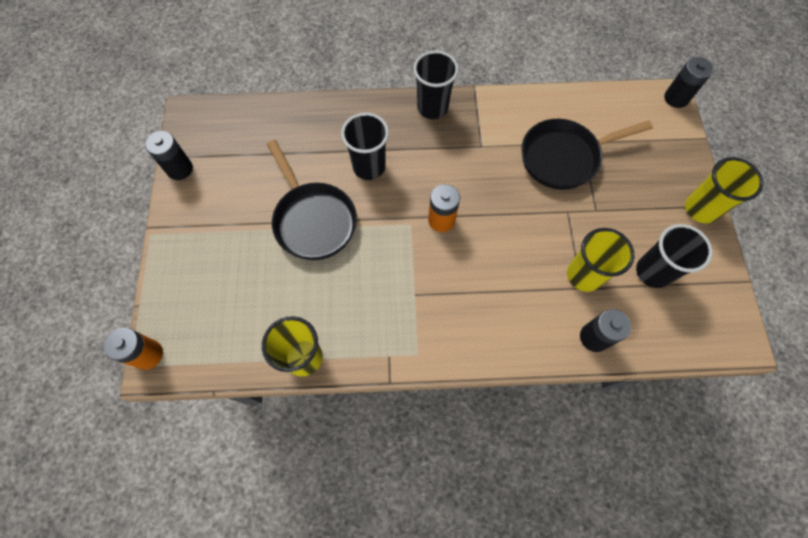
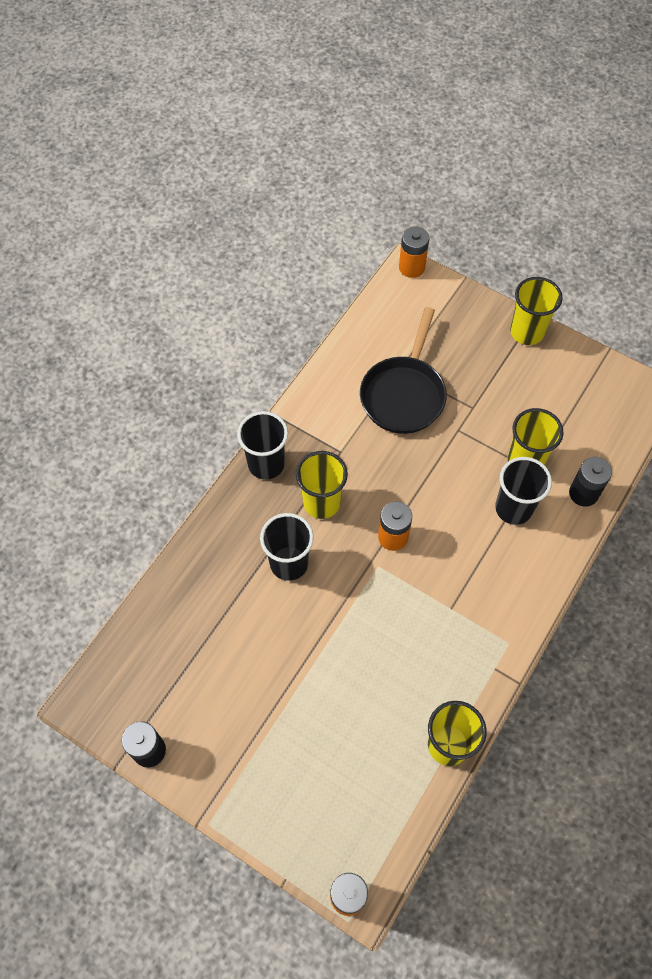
camera: 55 degrees left, 5 degrees down
(313, 220) = (310, 651): black pan -> none
(431, 158) = (321, 503): none -> yellow cup
(652, 272) = (557, 408): black cup -> black cup (513, 508)
(676, 98) = (411, 267): black battery -> orange battery

